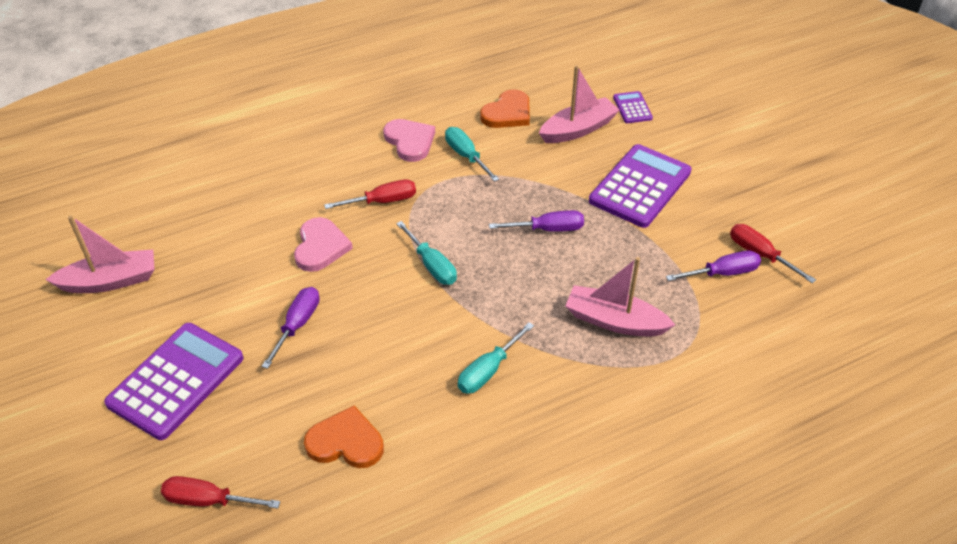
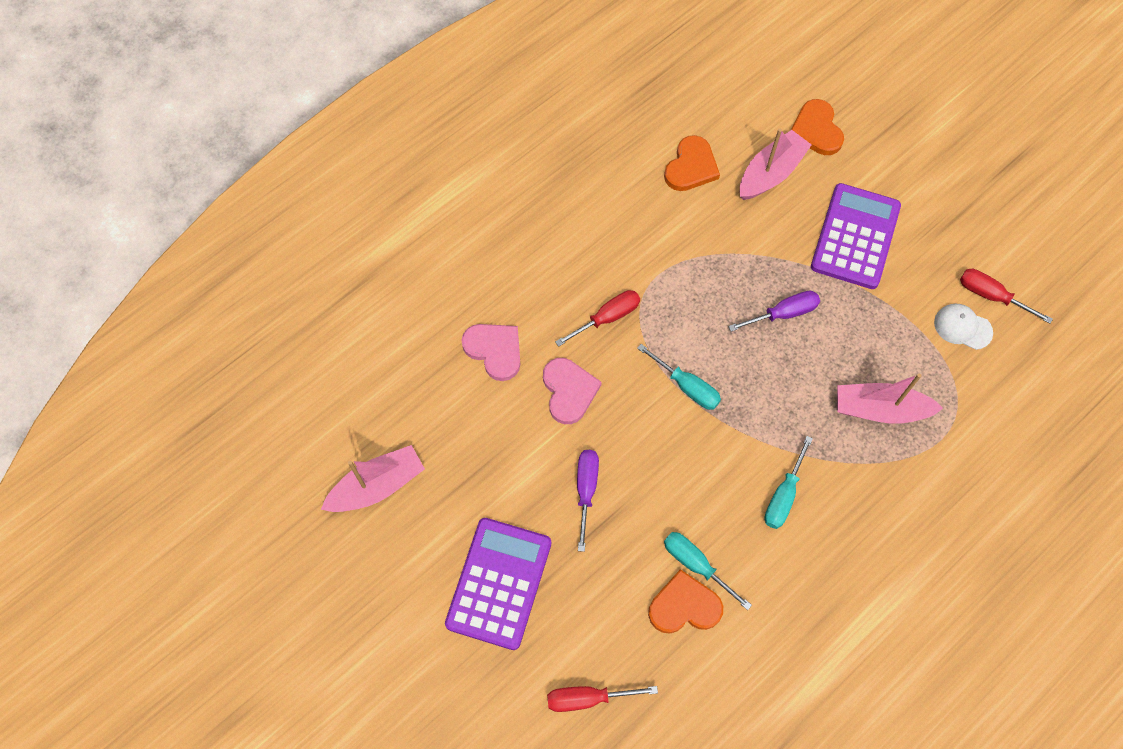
camera: 15 degrees left, 20 degrees up
(410, 141) = (604, 230): pink heart -> pink heart (494, 350)
(466, 156) = (669, 237): turquoise screwdriver -> turquoise screwdriver (696, 565)
(632, 108) = (816, 130): purple calculator -> orange heart
(722, 273) = (962, 327): purple screwdriver -> white cap

